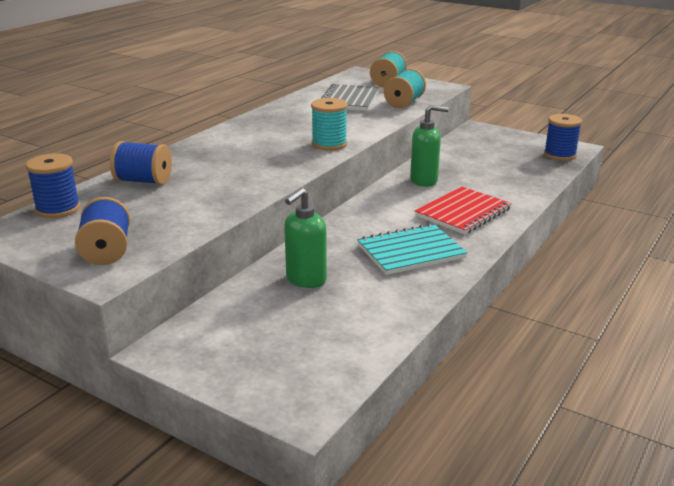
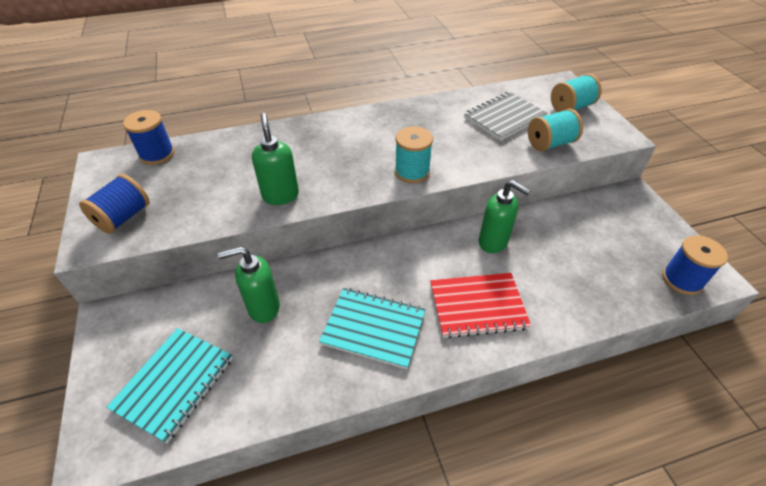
camera: 40 degrees right, 20 degrees up
(143, 181) = (236, 150): blue spool -> none
(242, 189) = (280, 195): none -> green soap dispenser
(303, 347) = (174, 383): none -> turquoise notebook

